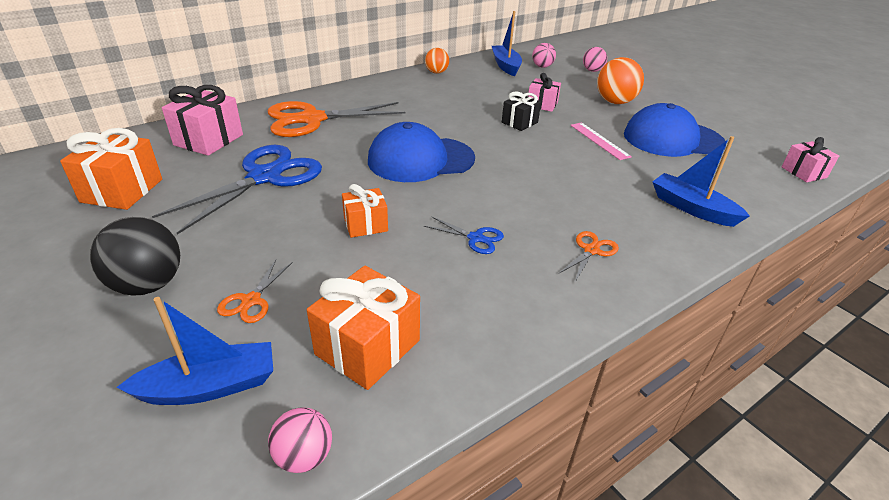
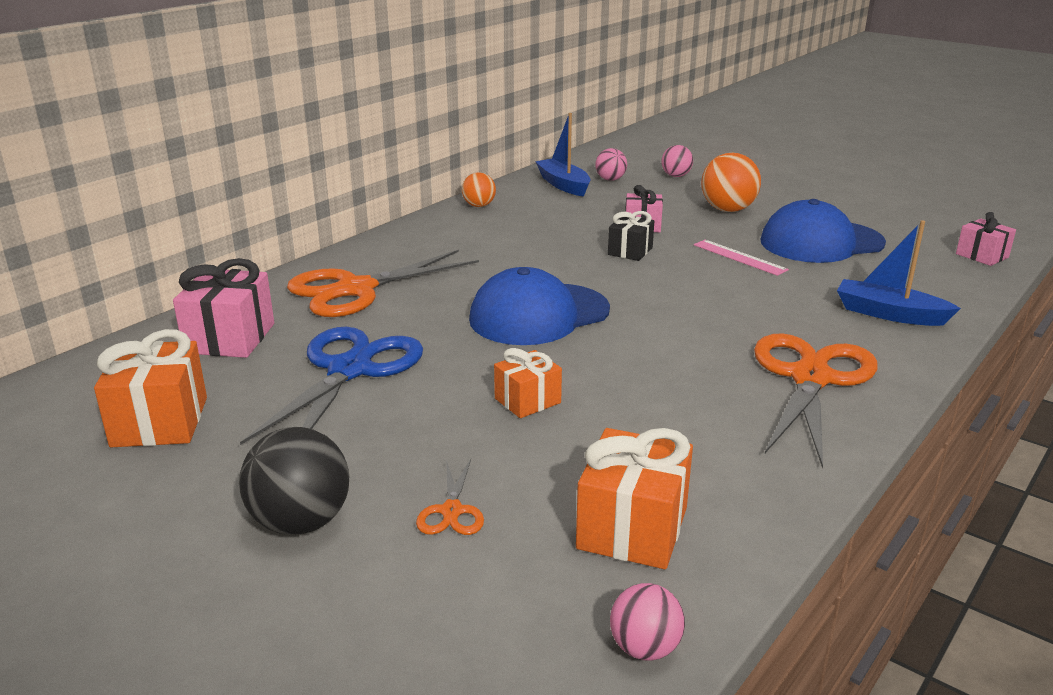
camera: 15 degrees left, 10 degrees down
(210, 386) = (477, 609): blue boat -> none
(475, 238) = (671, 390): blue scissors -> none
(591, 250) = (810, 378): orange scissors -> orange scissors, size x2.29

